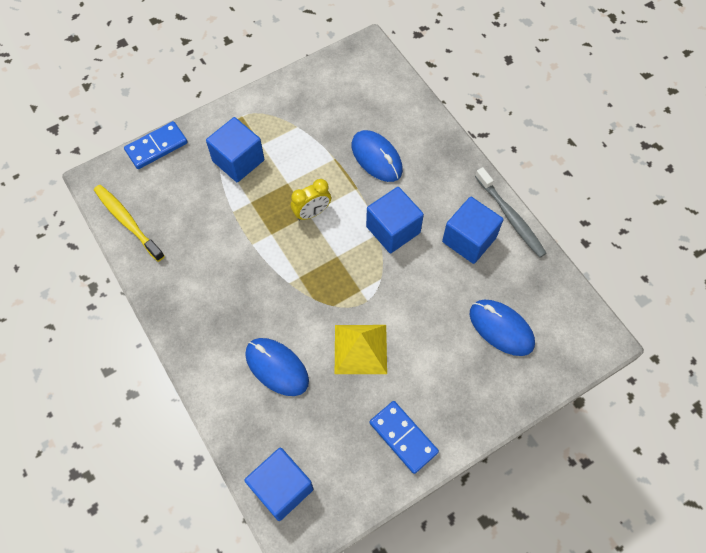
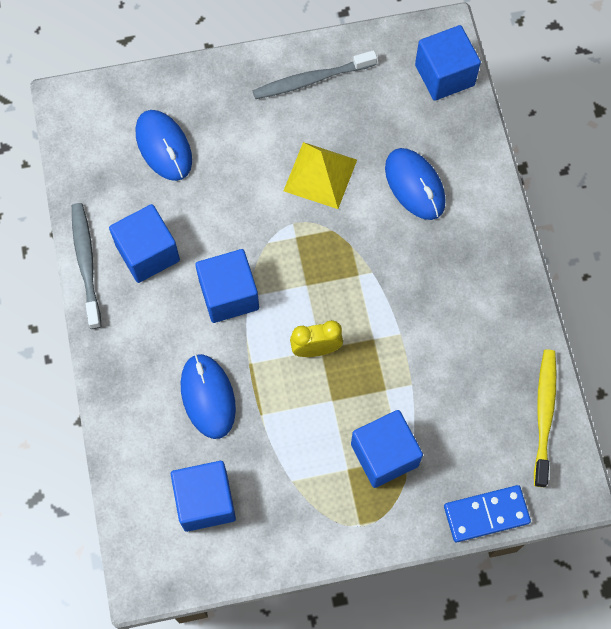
camera: 160 degrees left, 5 degrees up
(127, 222) = (544, 415): yellow toothbrush -> yellow toothbrush turned 150 degrees counterclockwise
(349, 98) = (205, 501): none -> blue cube
(403, 437) = (311, 80): blue domino -> grey toothbrush

